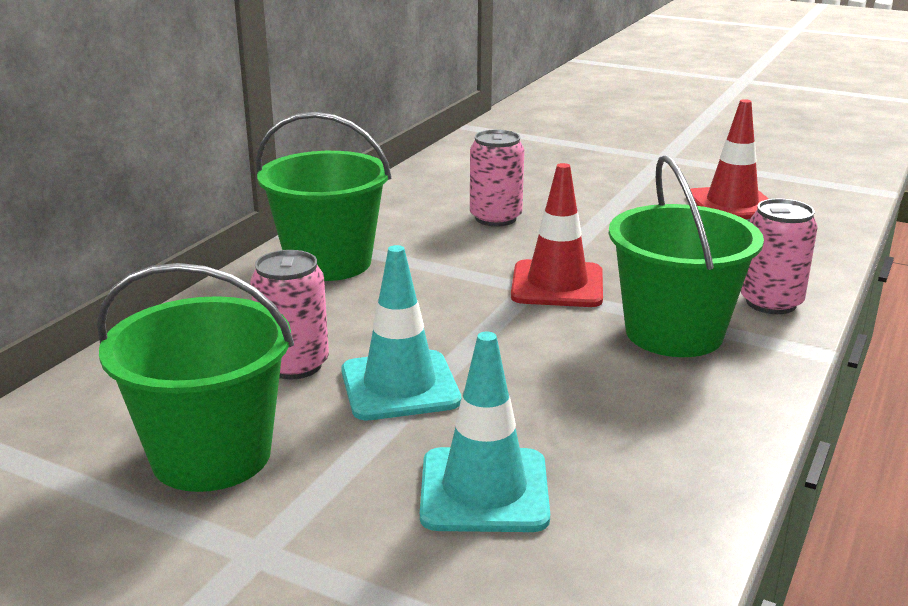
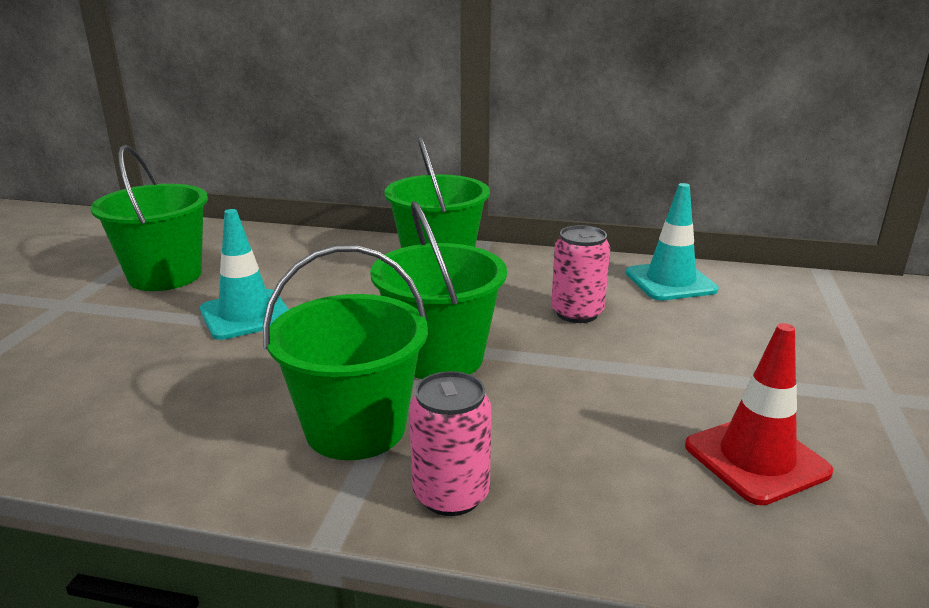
camera: 75 degrees right, 0 degrees up
(294, 365) = (274, 278): pink can -> none
(484, 490) = (103, 361): turquoise traffic cone -> turquoise traffic cone (670, 282)
(557, 285) = (440, 357): red traffic cone -> green bucket

